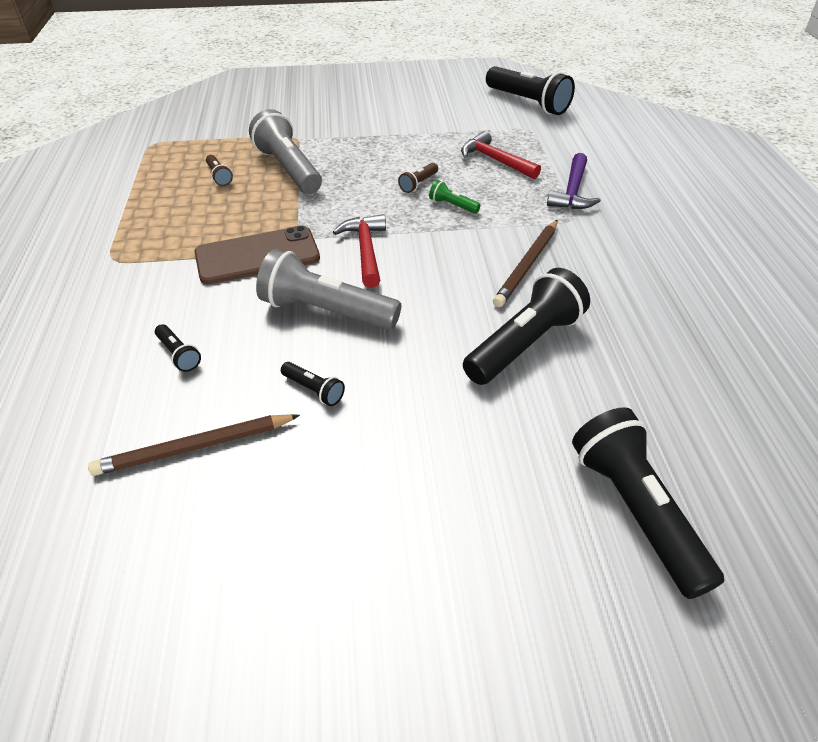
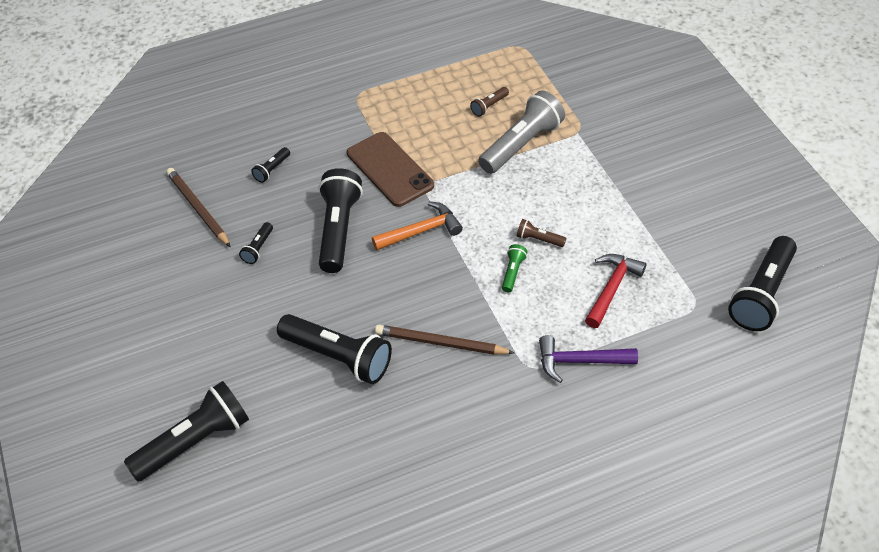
camera: 75 degrees right, 5 degrees up
(326, 311) = (339, 230): grey flashlight -> black flashlight
(365, 250) = (421, 231): red hammer -> orange hammer

